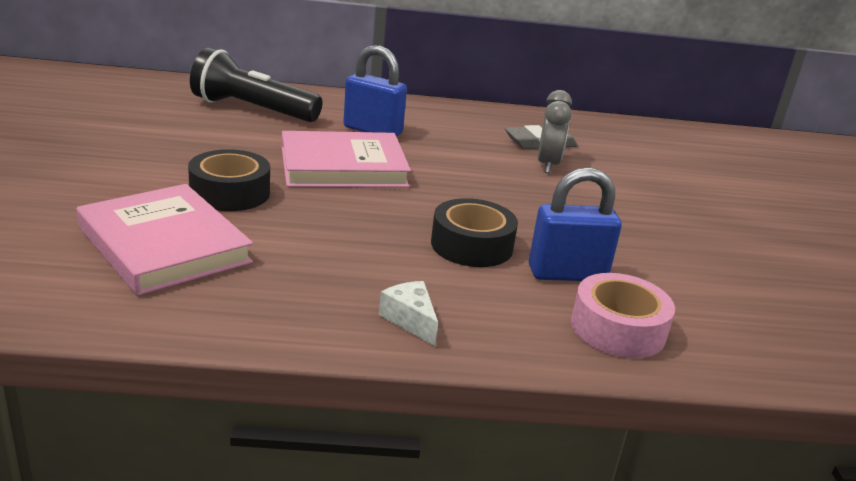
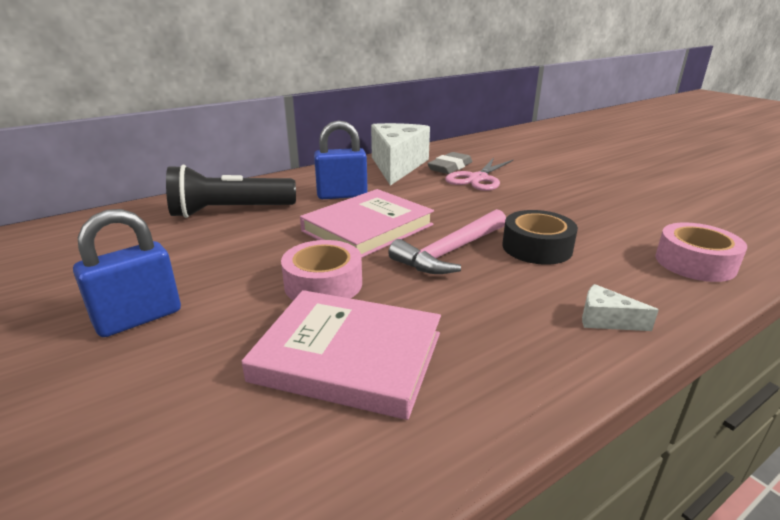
camera: 30 degrees left, 0 degrees up
(230, 193) = (323, 284): black tape -> pink tape
(380, 214) = (451, 251): none -> pink hammer
(483, 122) = (397, 166): none -> white cheese
(547, 165) = (478, 179): grey clock -> pink scissors
(567, 274) = (612, 241): blue padlock -> blue padlock (139, 318)

